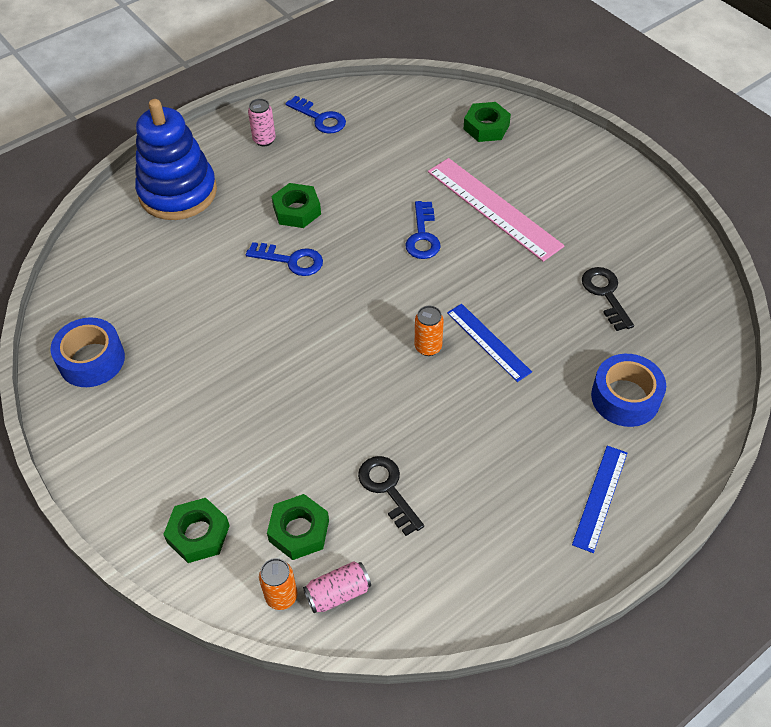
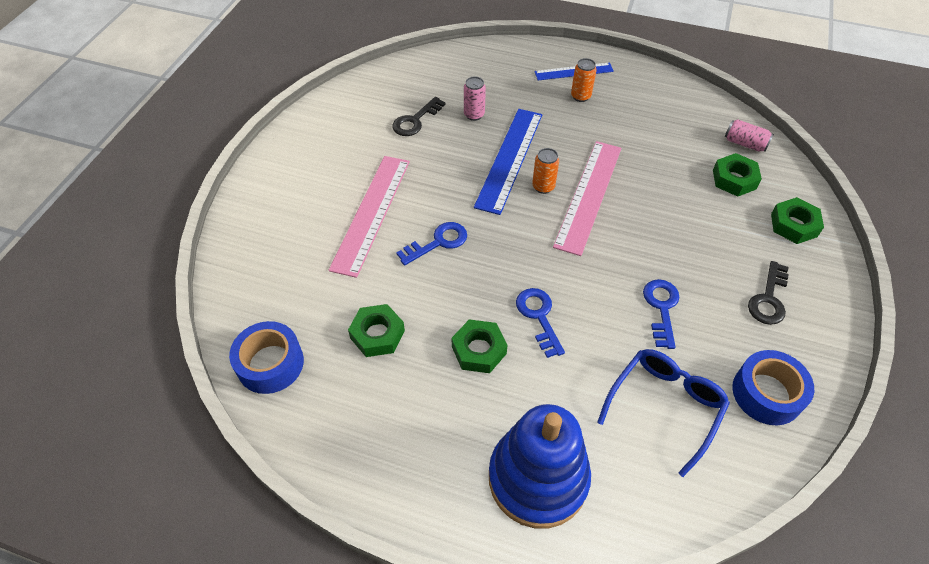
camera: 125 degrees left, 0 degrees up
(150, 290) = (665, 405): none -> blue glasses
(264, 140) = (401, 448): pink can -> pink can (474, 115)
(281, 596) = (775, 165): orange can -> orange can (580, 96)
(319, 118) = (332, 414): blue key -> blue key (661, 308)
(387, 377) = (589, 195): none -> pink ruler
(388, 489) = (664, 154): black key -> black key (768, 298)
(486, 127) = (264, 264): green nut -> green nut (377, 334)
(488, 342) = (509, 159): blue ruler -> blue ruler, size x1.69
(625, 397) = (495, 84): blue tape -> blue tape (270, 364)

